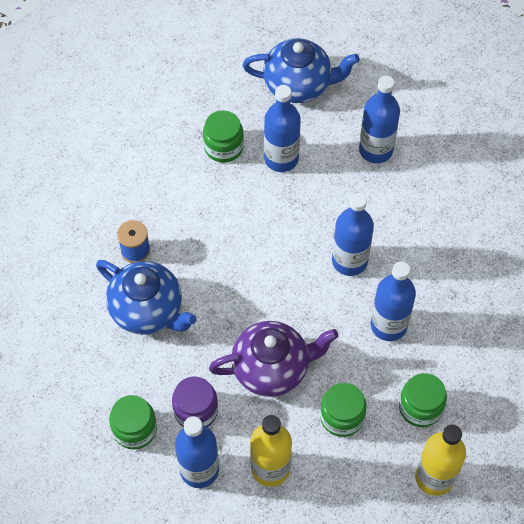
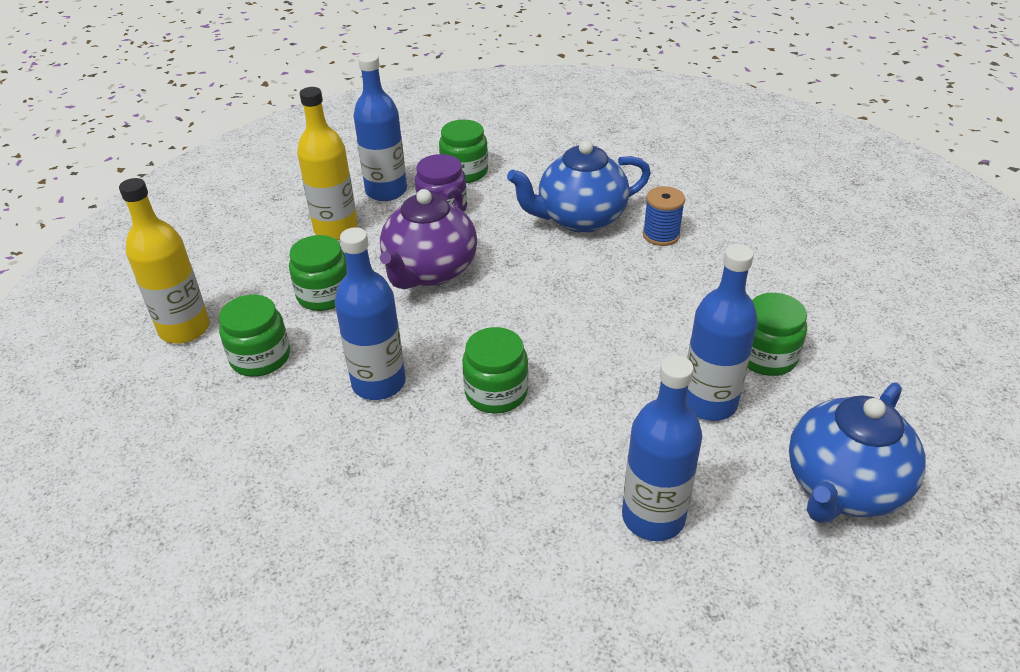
camera: 125 degrees right, 20 degrees down
(349, 261) = (496, 392): blue bottle -> green jar

